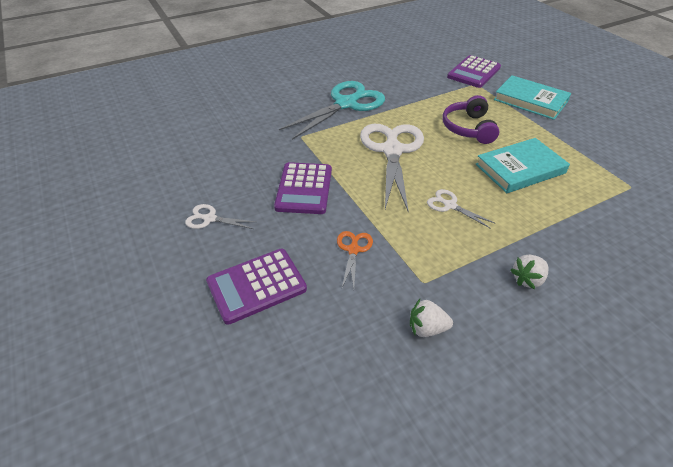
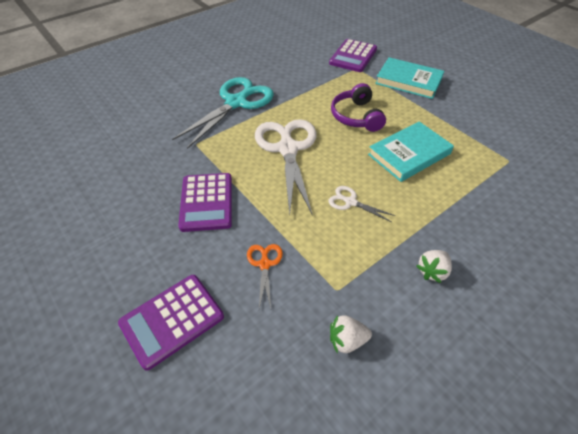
camera: 10 degrees left, 5 degrees up
(210, 219) = (113, 250): white scissors -> none

